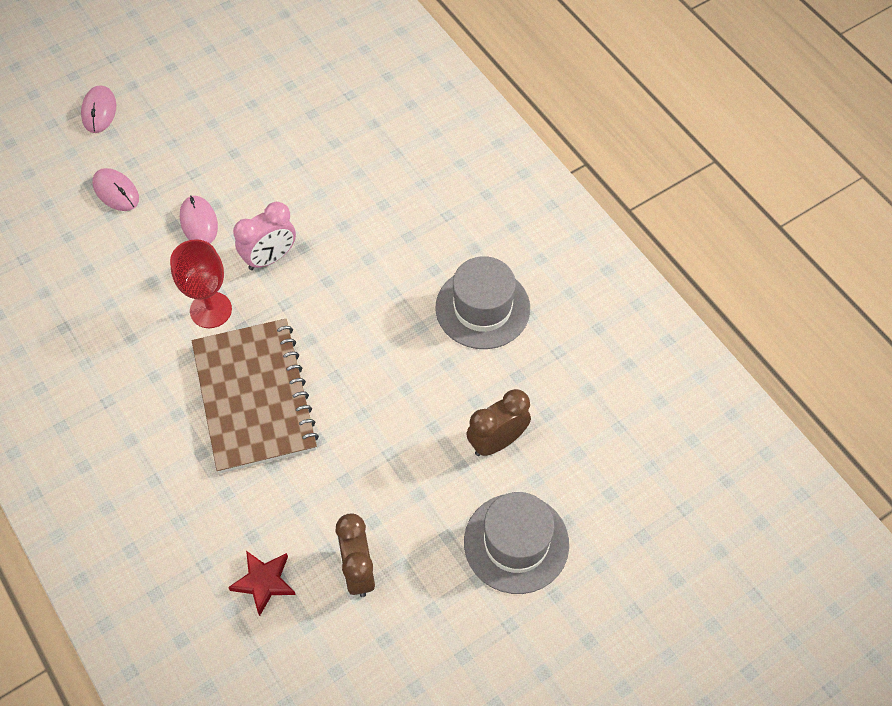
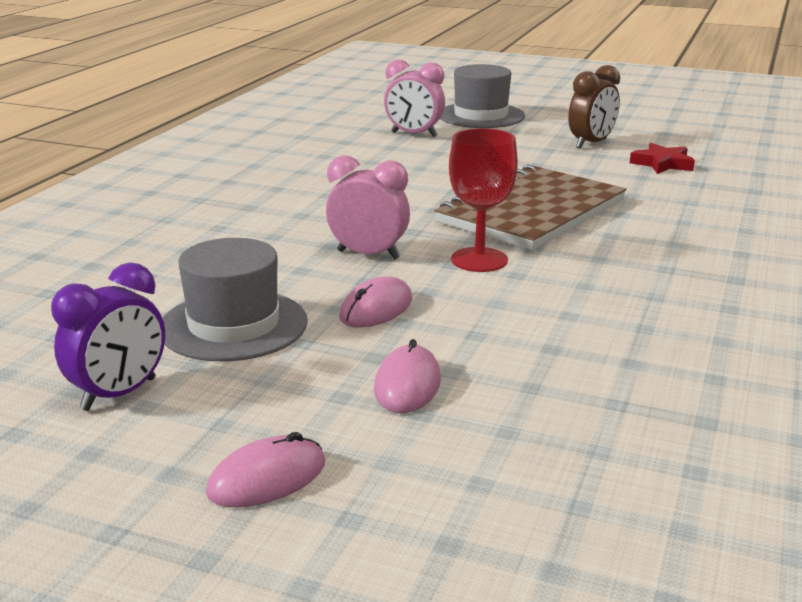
camera: 125 degrees left, 35 degrees down
(209, 89) = (119, 394): none -> purple clock
(482, 308) = (294, 164): grey hat -> grey hat (233, 325)
(497, 441) = (414, 134): brown clock -> pink clock

